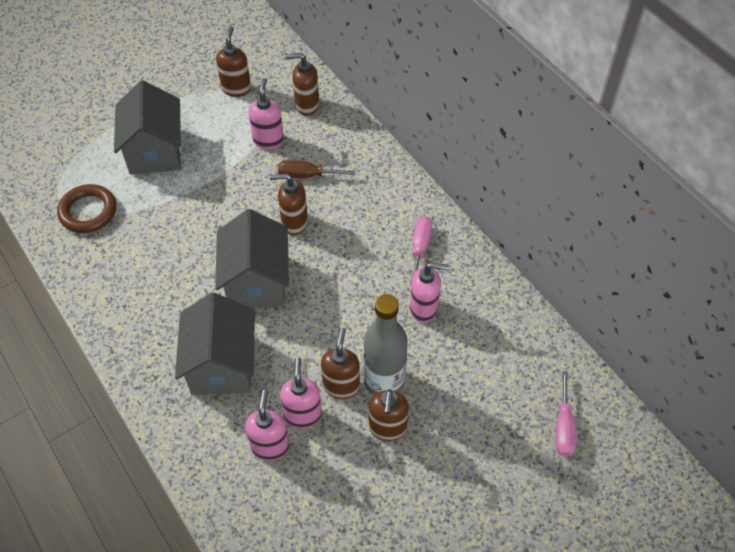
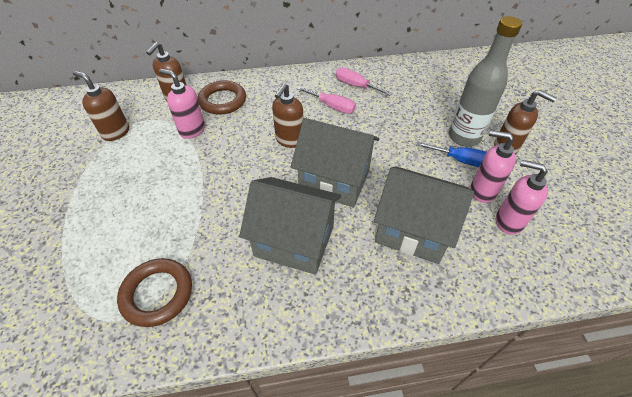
camera: 65 degrees left, 5 degrees down
(155, 151) = (130, 210): grey house -> grey house (294, 241)
(306, 175) = (247, 119): brown screwdriver -> none
(324, 142) = (222, 101): none -> brown ring
(341, 386) = (461, 160): brown soap dispenser -> blue screwdriver
(424, 309) = (409, 100): pink soap dispenser -> none
(563, 427) = (522, 73): pink screwdriver -> pink screwdriver (332, 106)

